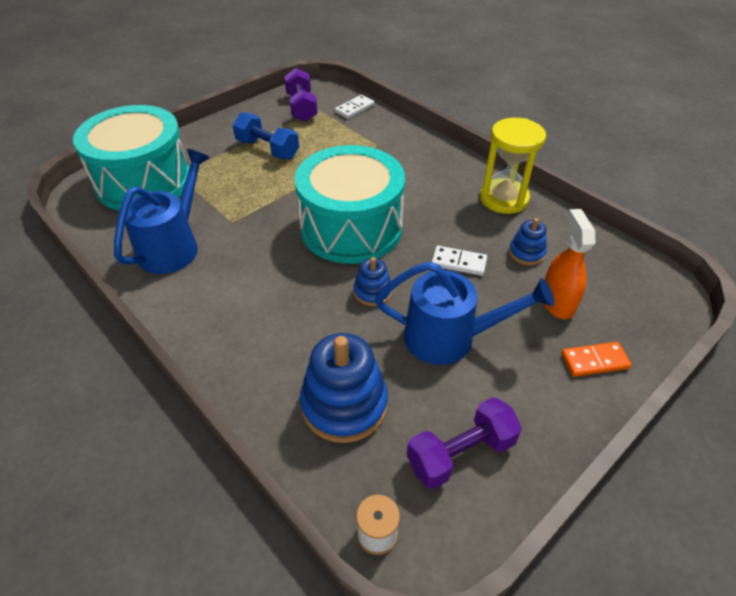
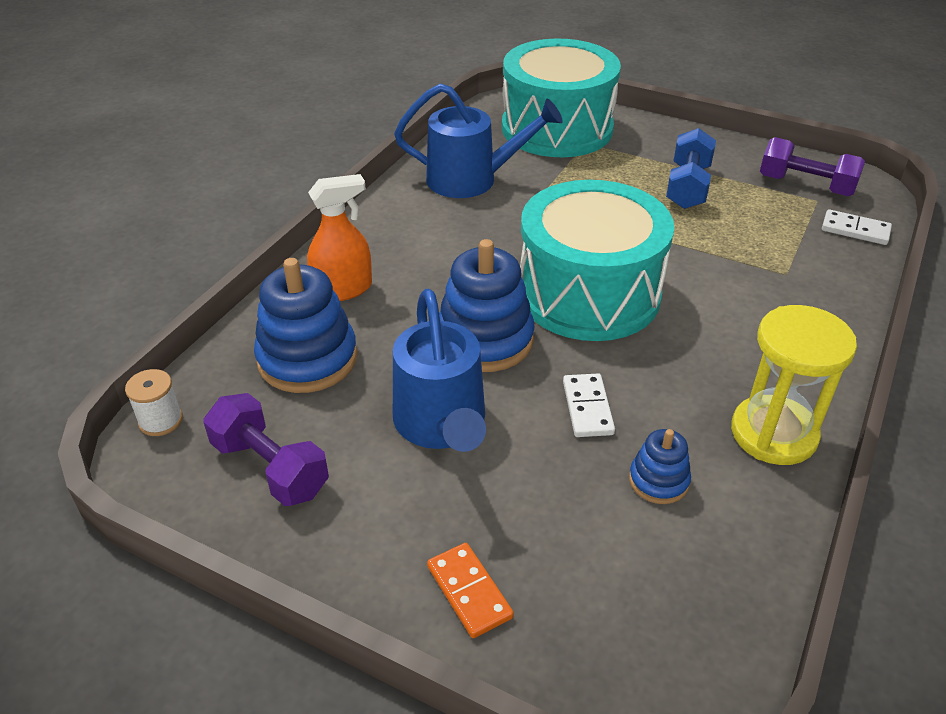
camera: 70 degrees right, 5 degrees down
(301, 107) = (806, 185): purple dumbbell -> purple dumbbell turned 60 degrees clockwise
(372, 292) = (485, 339): blue stacking toy -> blue stacking toy, size x1.91
(557, 302) = (569, 533): orange spray bottle -> orange spray bottle (343, 289)

